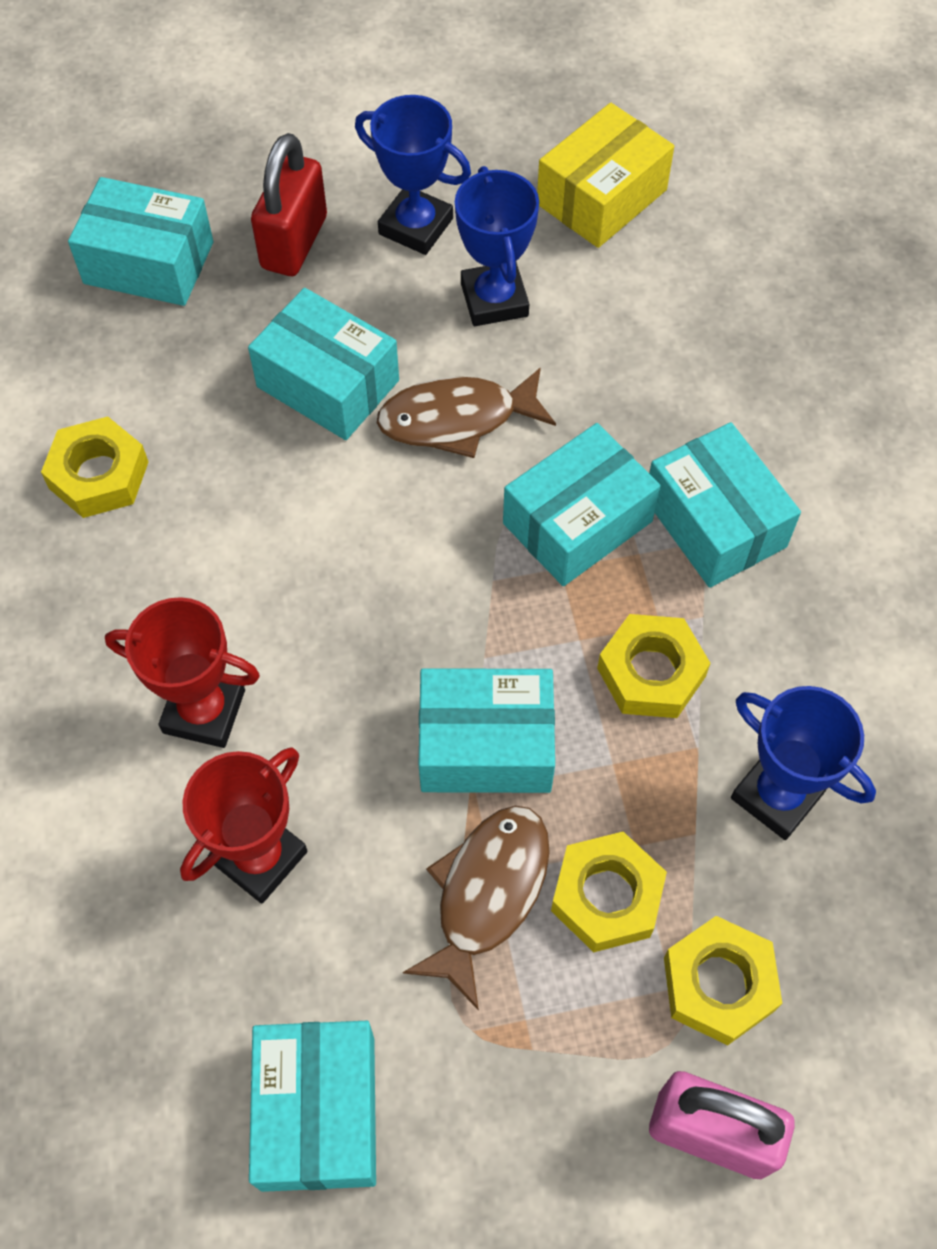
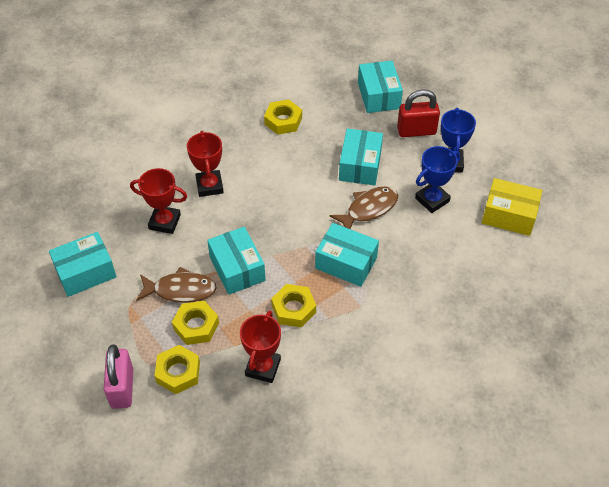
camera: 65 degrees right, 10 degrees down
(456, 419) = (369, 209): brown fish -> brown fish turned 90 degrees clockwise
(714, 522) = (373, 307): turquoise box -> none
(777, 795) = (263, 367): blue trophy -> red trophy

